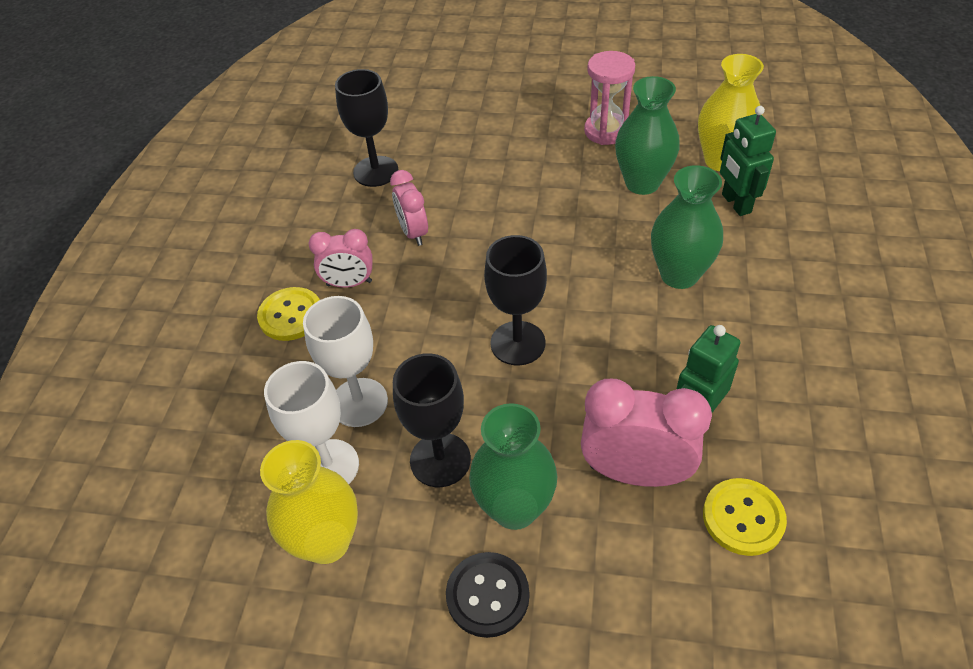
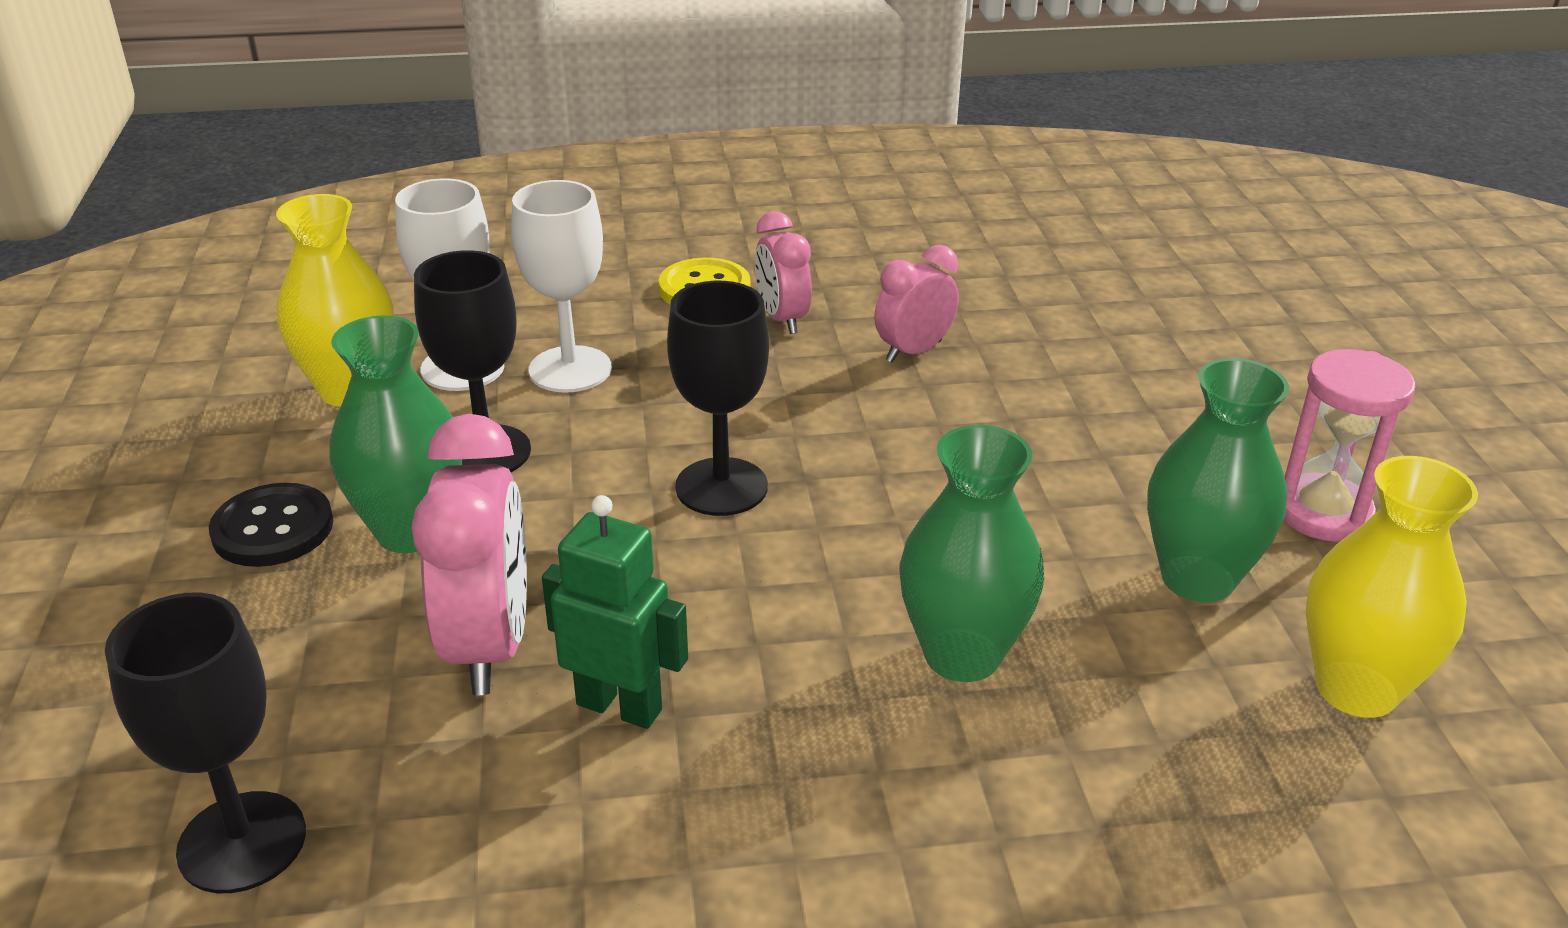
camera: 70 degrees right, 15 degrees down
(376, 171) = (1030, 294): black goblet -> black goblet (242, 842)
(735, 203) = (1225, 722): green robot -> none
(743, 518) = (412, 785): yellow button -> none

